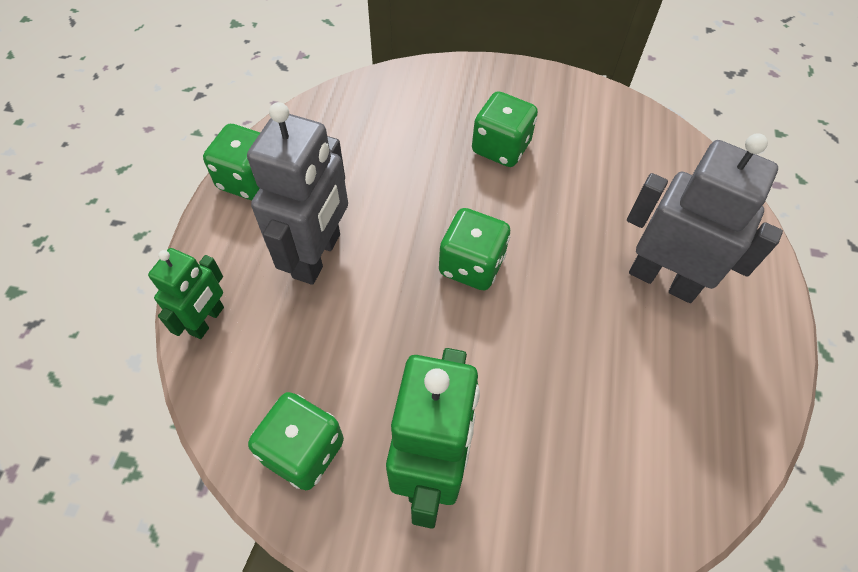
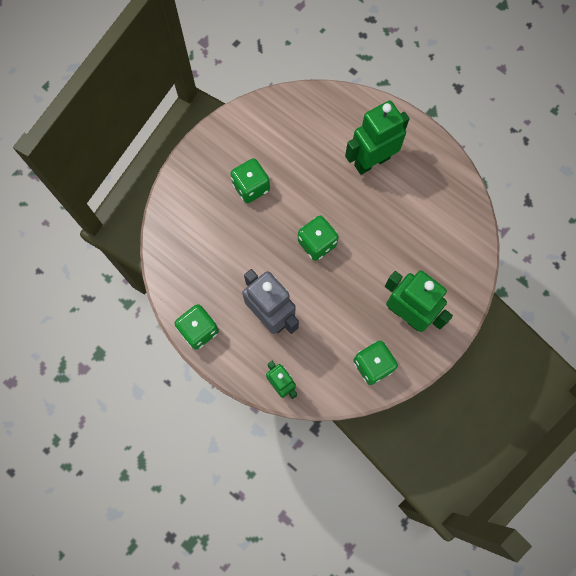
camera: 60 degrees left, 15 degrees up
(663, 279) = (371, 161): grey robot -> green robot

